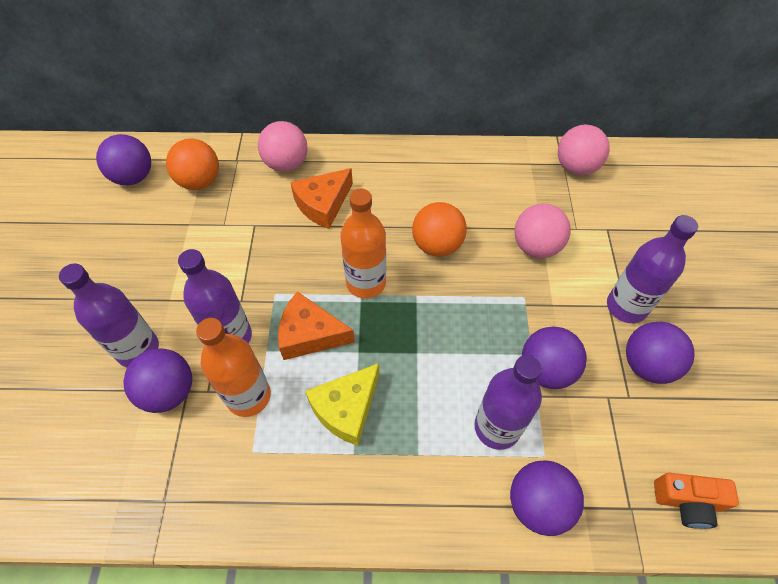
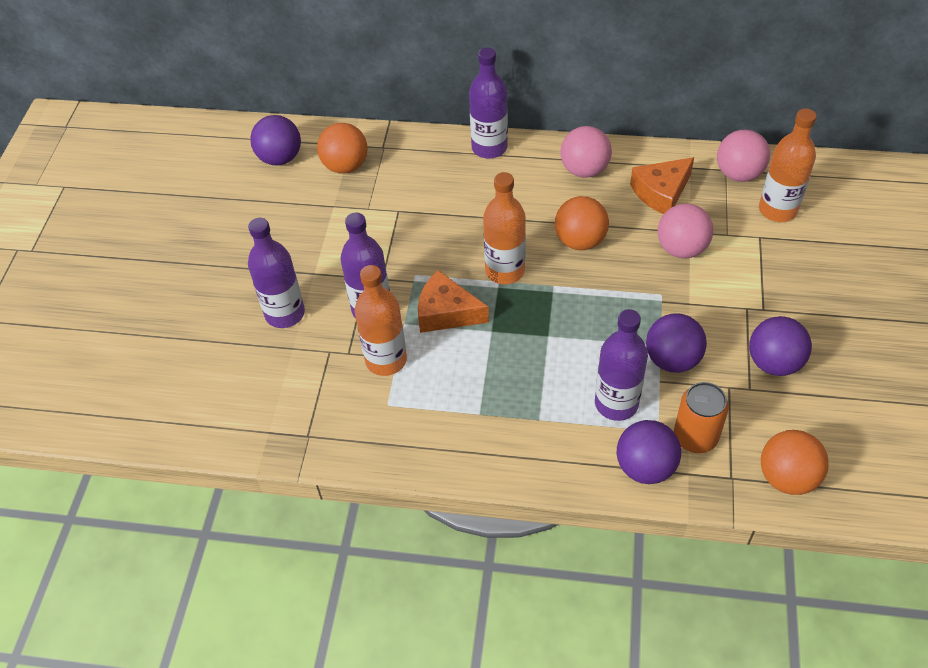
camera: 10 degrees right, 5 degrees down
(169, 392) = (313, 351): purple ball -> none
(286, 164) = (434, 153): pink ball -> pink ball (584, 170)
(323, 204) = (468, 195): orange cheese -> orange cheese (661, 192)
(346, 408) = (476, 377): yellow cheese -> none
(584, 461) = (695, 437): none -> orange can
(618, 201) = (777, 210): none -> orange bottle
(626, 307) = (764, 310): purple bottle -> purple bottle (489, 148)
(687, 501) = (787, 477): orange camera -> orange ball

